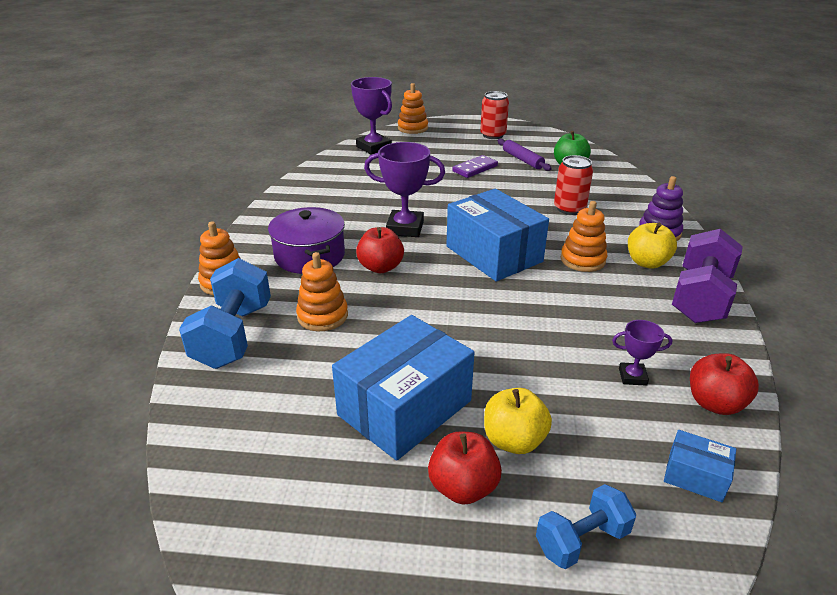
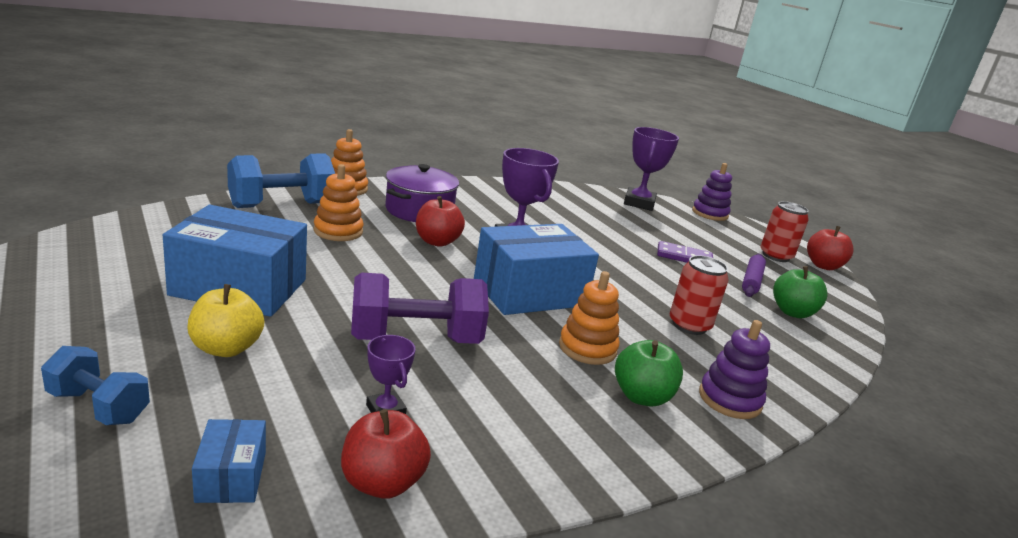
camera: 50 degrees right, 10 degrees down
(413, 128) = (710, 213): orange stacking toy -> purple stacking toy
(463, 487) = (147, 331): red apple -> red apple (823, 266)
(494, 254) = (529, 292): blue box -> blue box turned 45 degrees clockwise
(647, 262) = (641, 396): yellow apple -> green apple
(700, 298) = (610, 451): purple dumbbell -> purple dumbbell (415, 339)

